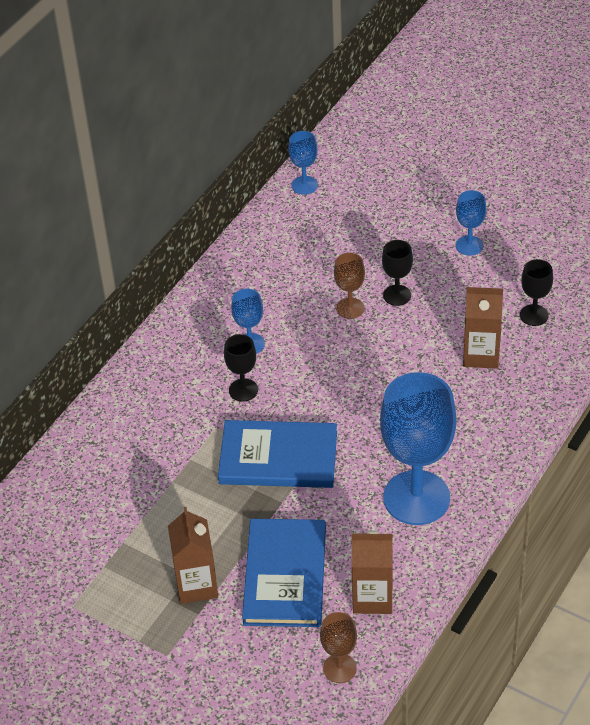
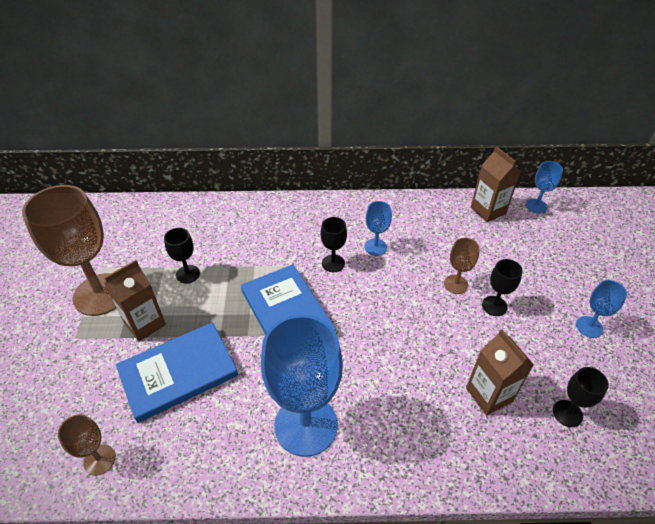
camera: 55 degrees right, 0 degrees up
(118, 615) = (100, 294): none -> brown goblet
(153, 523) = (188, 274): none -> black goblet
(372, 597) = (184, 446): brown carton -> brown carton (488, 210)

